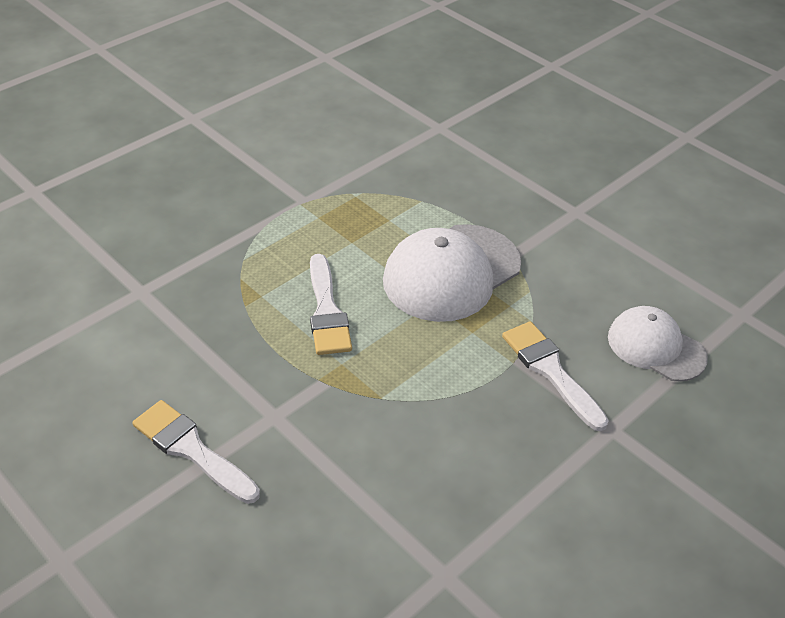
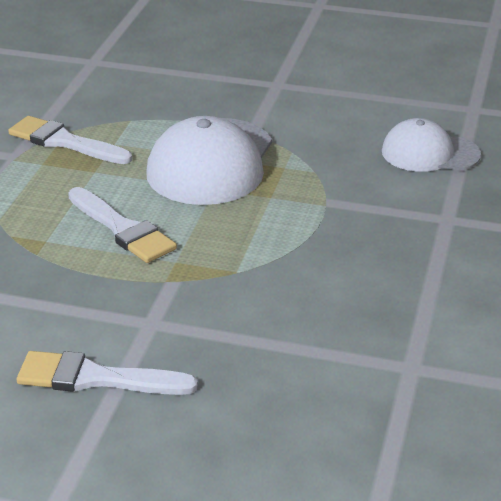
camera: 30 degrees left, 10 degrees down
(551, 371) = (363, 199): white brush -> white brush (65, 142)

